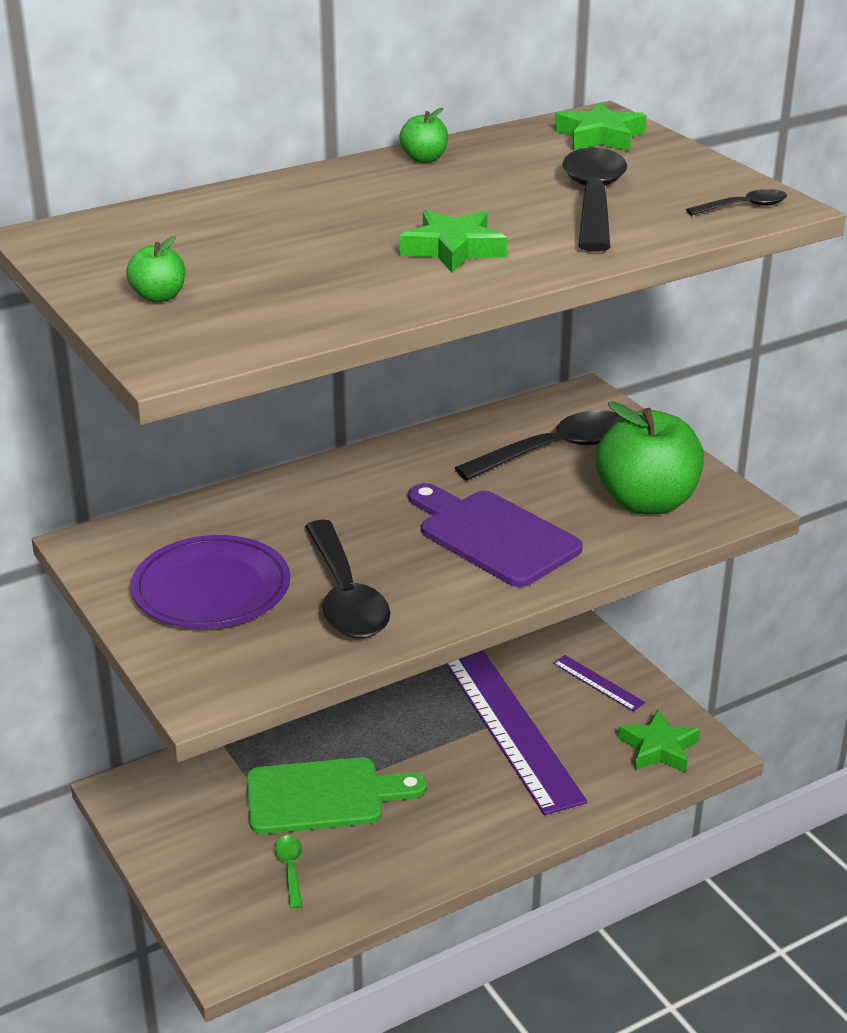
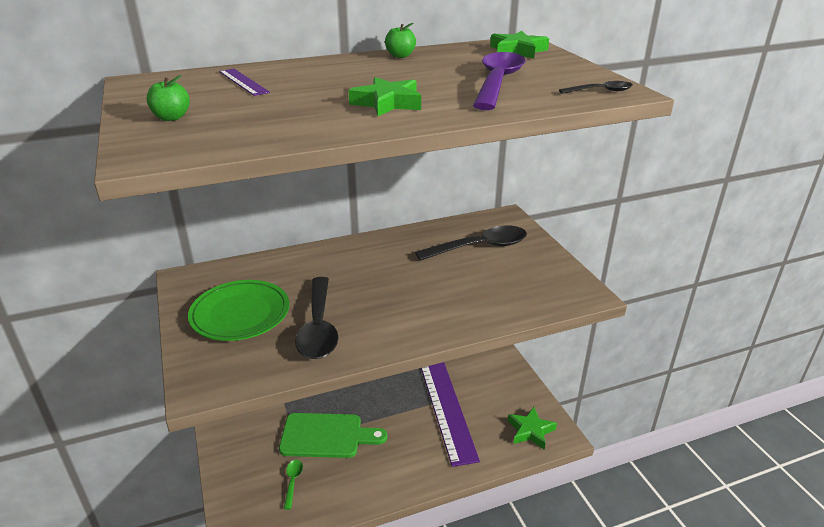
camera: 10 degrees right, 0 degrees up
(211, 589) = (240, 314): purple plate -> green plate
(493, 536) = (424, 297): purple cutting board -> none
(593, 200) = (497, 82): black spoon -> purple spoon
(598, 683) = (503, 384): purple ruler -> purple ruler (243, 82)
(646, 502) = (528, 285): green apple -> none

